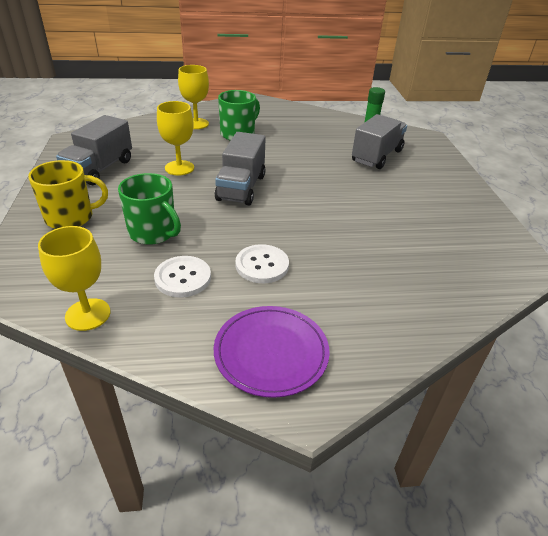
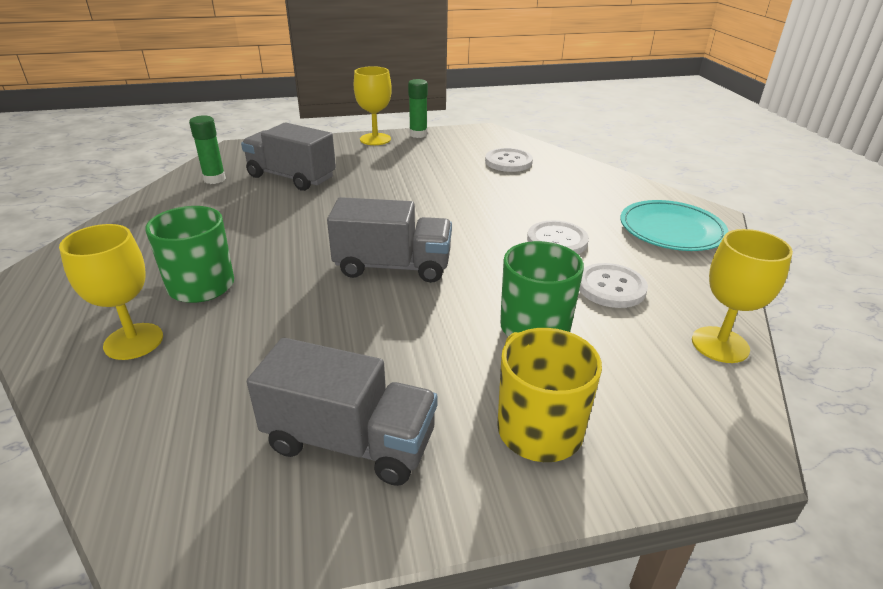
camera: 95 degrees left, 5 degrees down
(179, 168) = (336, 333): yellow goblet -> yellow goblet (375, 139)
(271, 352) = (671, 230): purple plate -> turquoise plate
(436, 266) = (508, 162): none -> white button
(494, 217) = (418, 134): none -> green glue stick

